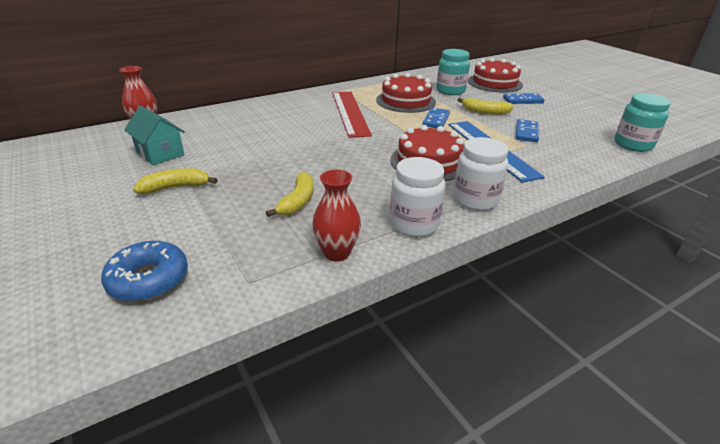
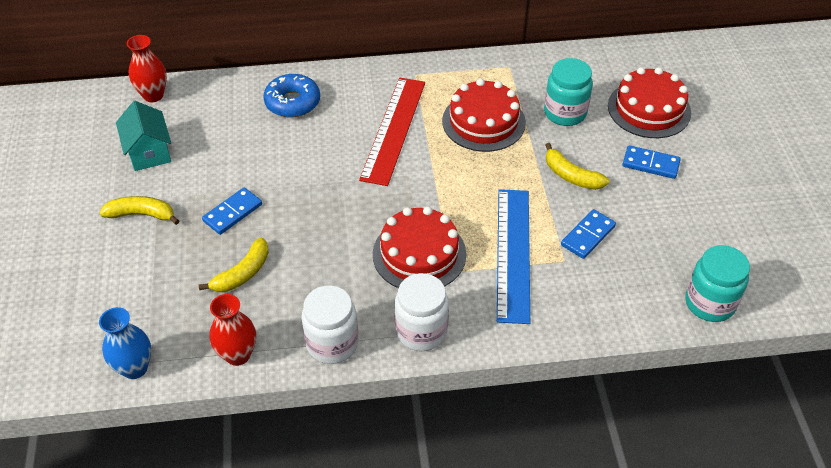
camera: 25 degrees right, 15 degrees up
(148, 279) = (76, 330): blue donut -> blue donut (292, 102)
(236, 291) = (135, 368): none -> blue vase
(436, 120) = (490, 176): blue domino -> blue domino (232, 213)

